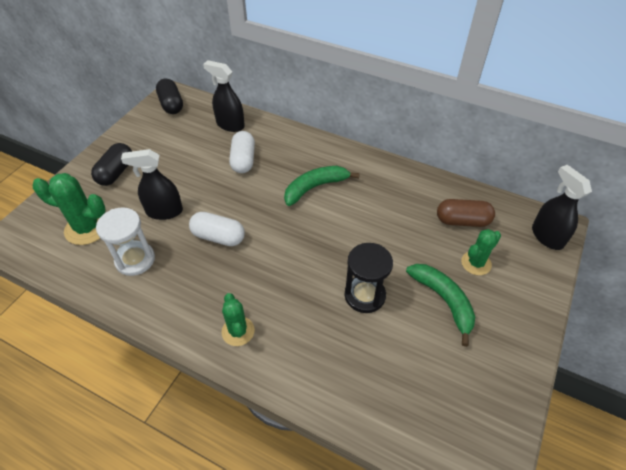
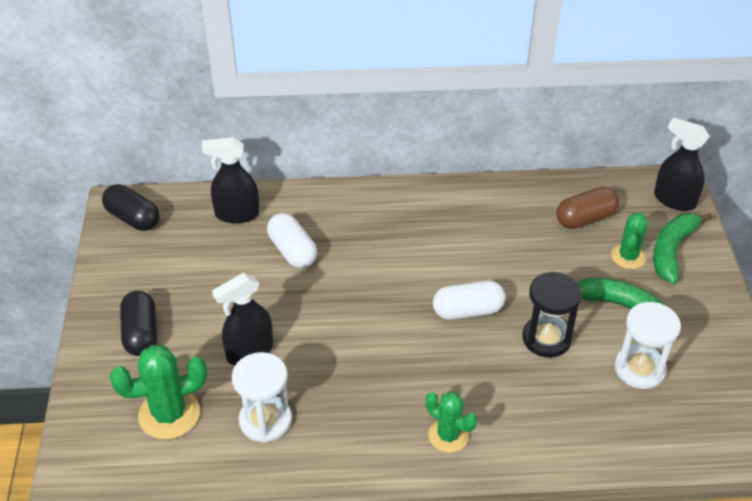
camera: 30 degrees left, 5 degrees down
(218, 237) = (341, 351): white capsule -> white capsule (468, 311)
(315, 188) = (404, 248): green banana -> green banana (672, 251)
(420, 355) = (639, 369): none -> white hourglass

